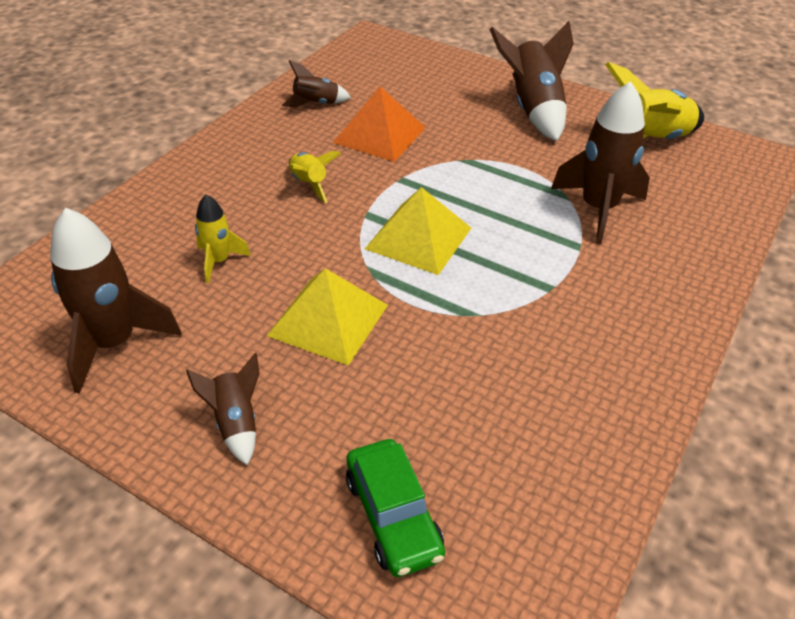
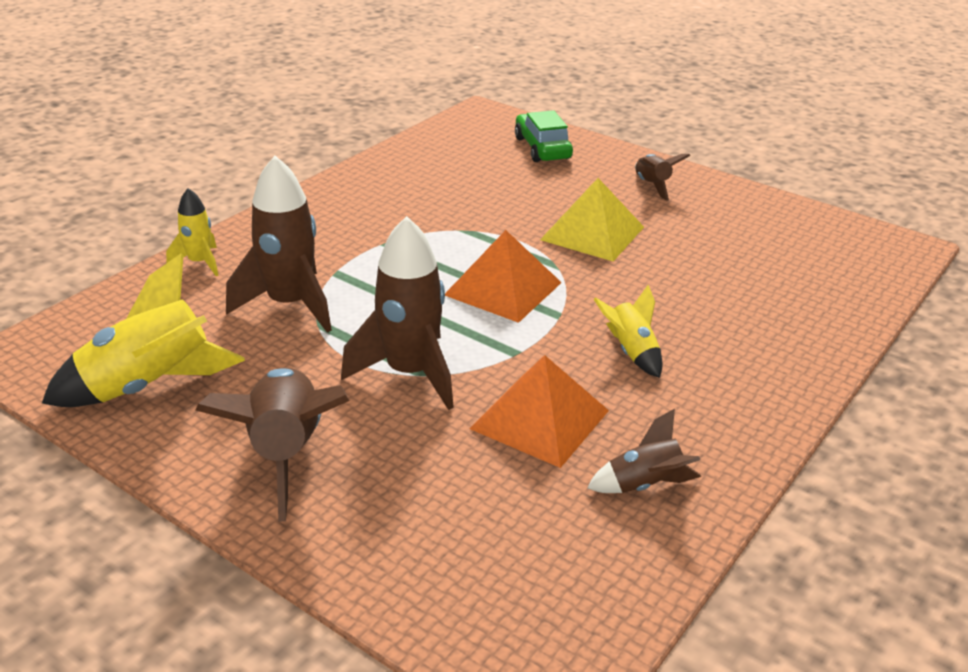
camera: 175 degrees left, 10 degrees down
(114, 343) = (770, 229): brown rocket -> brown rocket (410, 373)
(219, 261) = (708, 280): yellow rocket -> yellow rocket (199, 263)
(418, 238) = (503, 288): yellow pyramid -> orange pyramid

